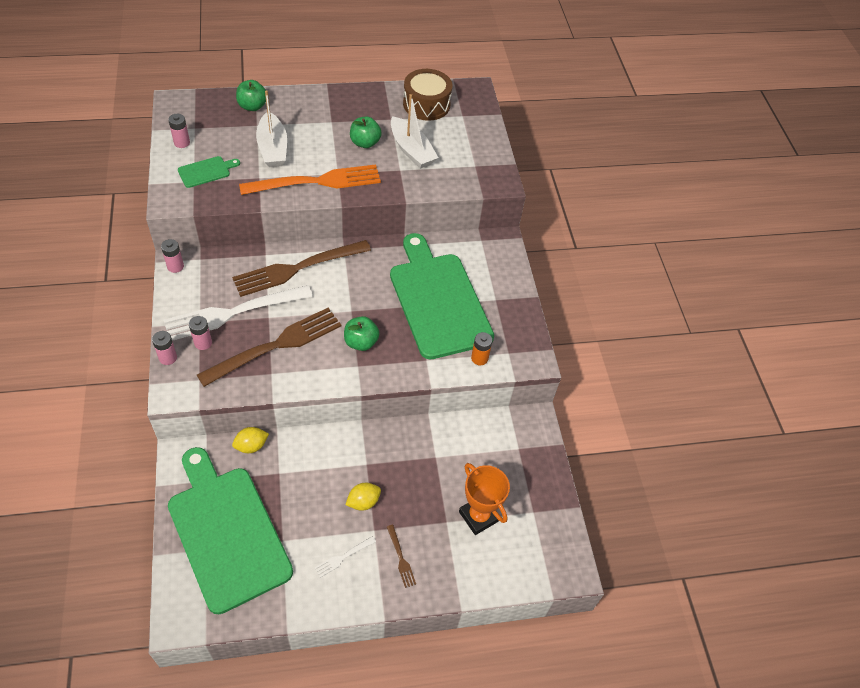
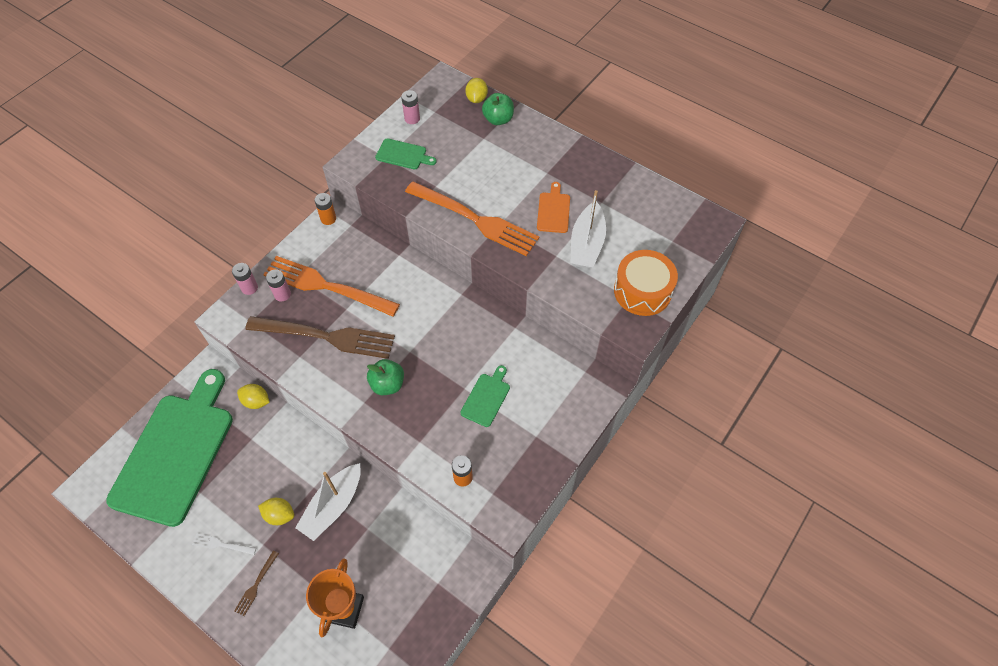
camera: 50 degrees right, 5 degrees up
(175, 266) = (328, 219): pink battery -> orange battery
(218, 101) = (476, 99): none -> yellow lemon
(233, 313) = (326, 286): white fork -> orange fork
(273, 148) = (473, 167): white boat -> white boat (333, 506)
(298, 268) = (409, 284): brown fork -> none
(365, 143) = (553, 210): green apple -> orange cutting board
(426, 104) = (650, 208): brown drum -> none
(438, 300) = (486, 398): green cutting board -> green cutting board, size x0.40
(478, 156) = (642, 291): none -> orange drum

